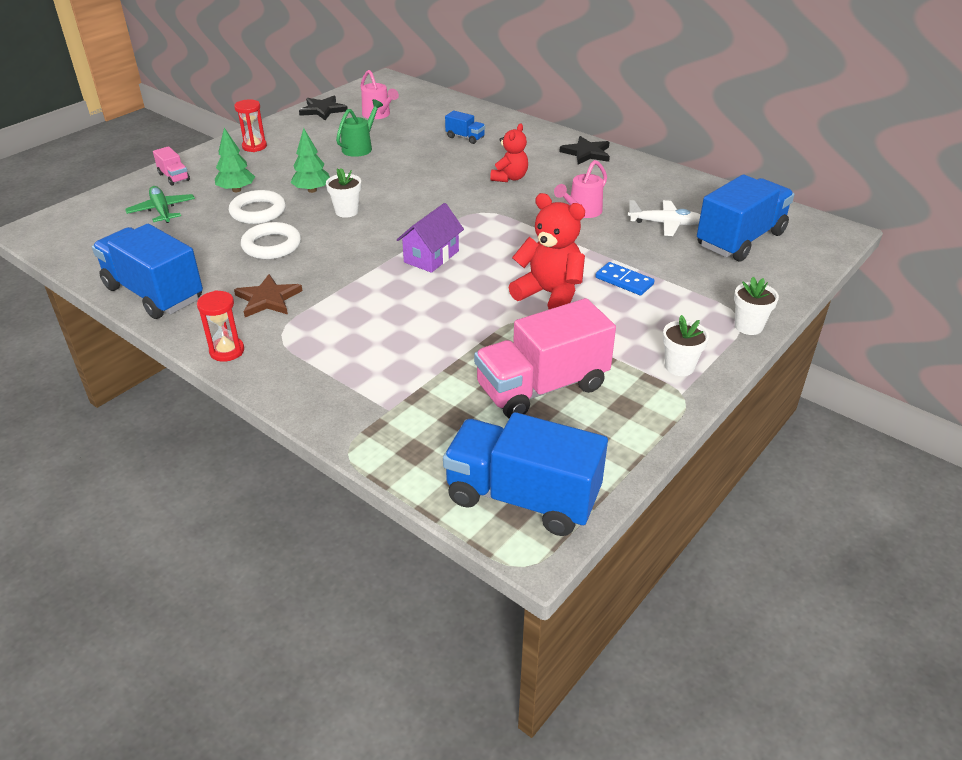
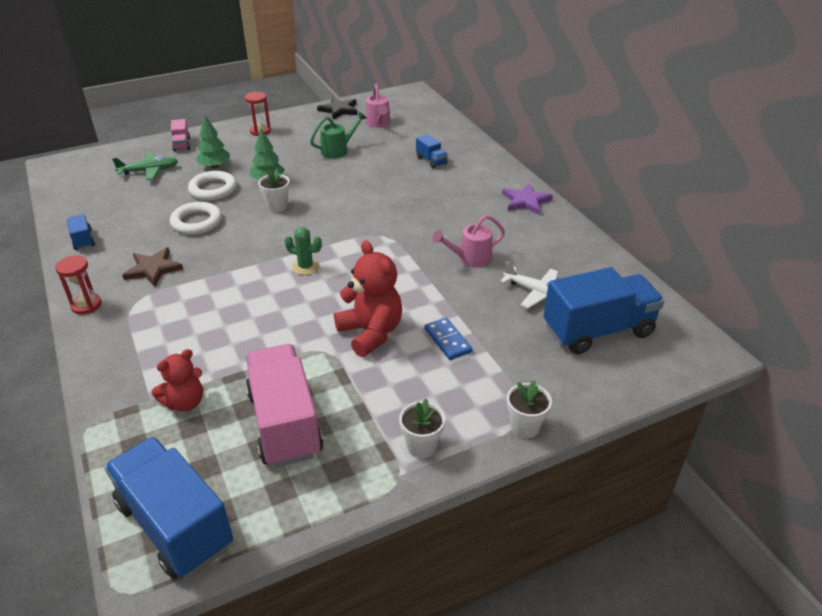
camera: 25 degrees right, 0 degrees up
(154, 293) = (83, 240): blue truck -> blue truck, size x0.45
(162, 210) = (149, 171): green plane -> green plane turned 75 degrees clockwise
(431, 256) = (305, 267): purple house -> green cactus
(510, 178) = (435, 209): red teddy bear -> red teddy bear (185, 402)
(542, 387) = (284, 423): pink truck -> pink truck turned 75 degrees clockwise
(586, 153) = (525, 201): black star -> purple star

